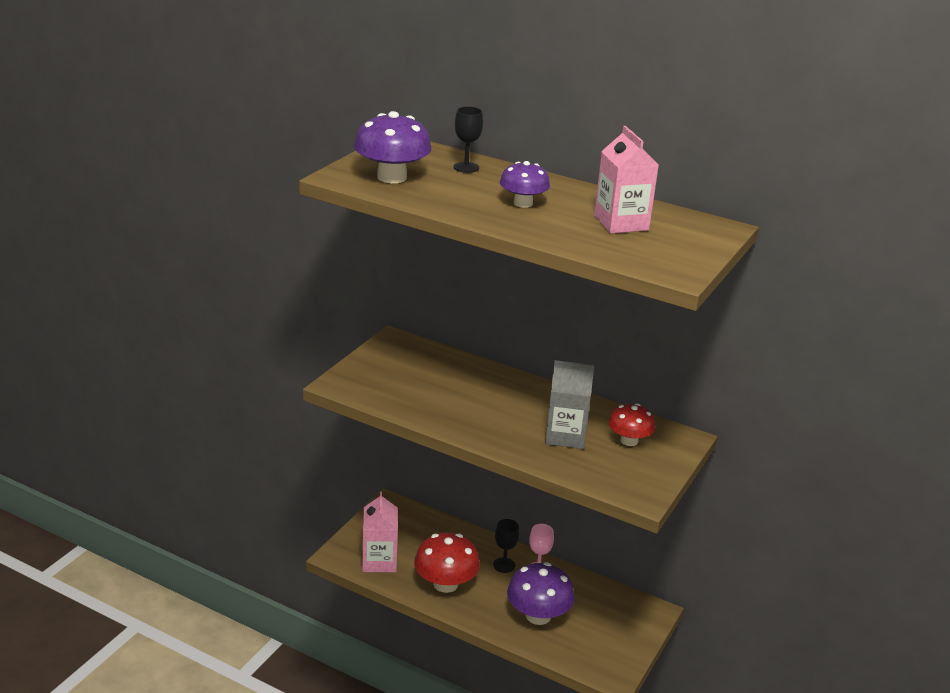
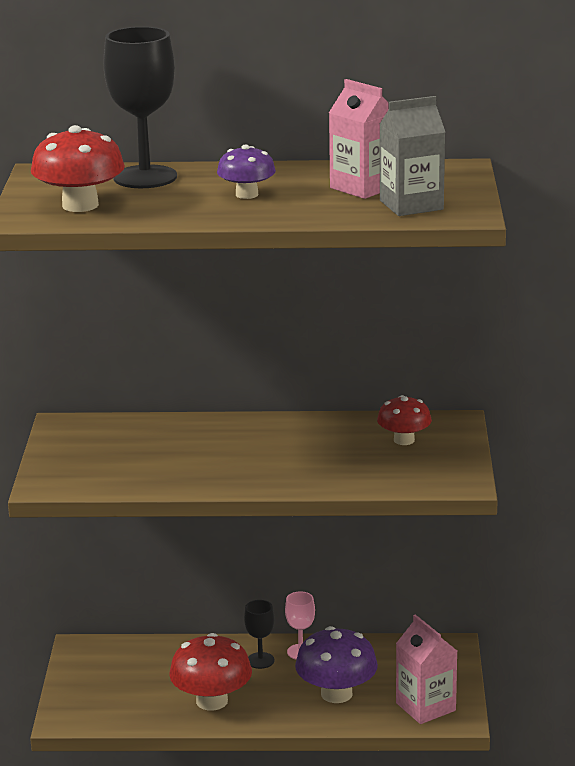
camera: 25 degrees left, 5 degrees down
(379, 561) = (117, 706): pink carton -> pink carton (425, 707)
(392, 177) = (80, 205): purple mushroom -> red mushroom
(466, 167) = (145, 177): black goblet -> black goblet, size x2.04
(565, 436) = (337, 456): grey carton -> grey carton (411, 205)

